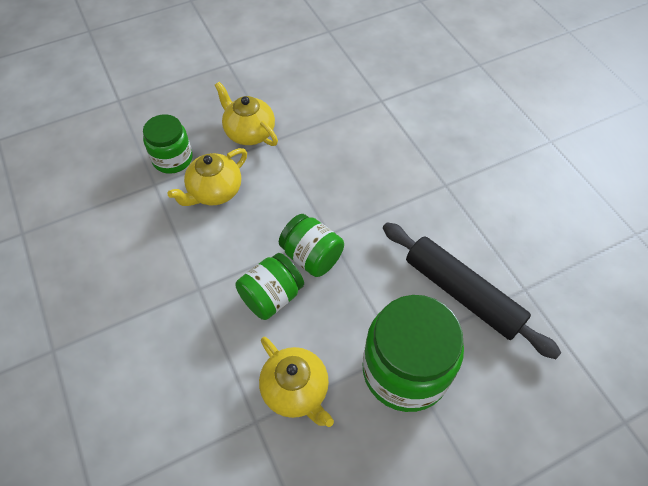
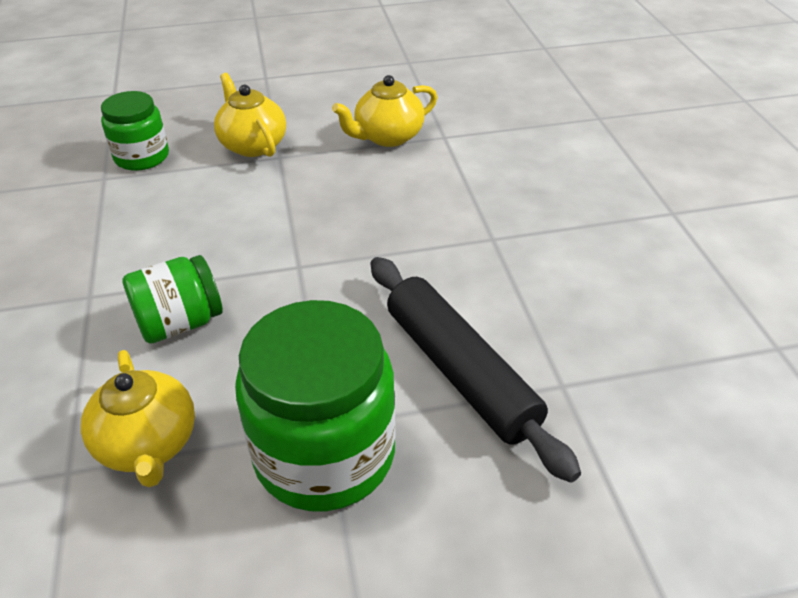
camera: 15 degrees right, 15 degrees down
(214, 192) = (173, 197): yellow teapot -> yellow teapot (387, 137)
(311, 256) = (260, 287): green jar -> none

